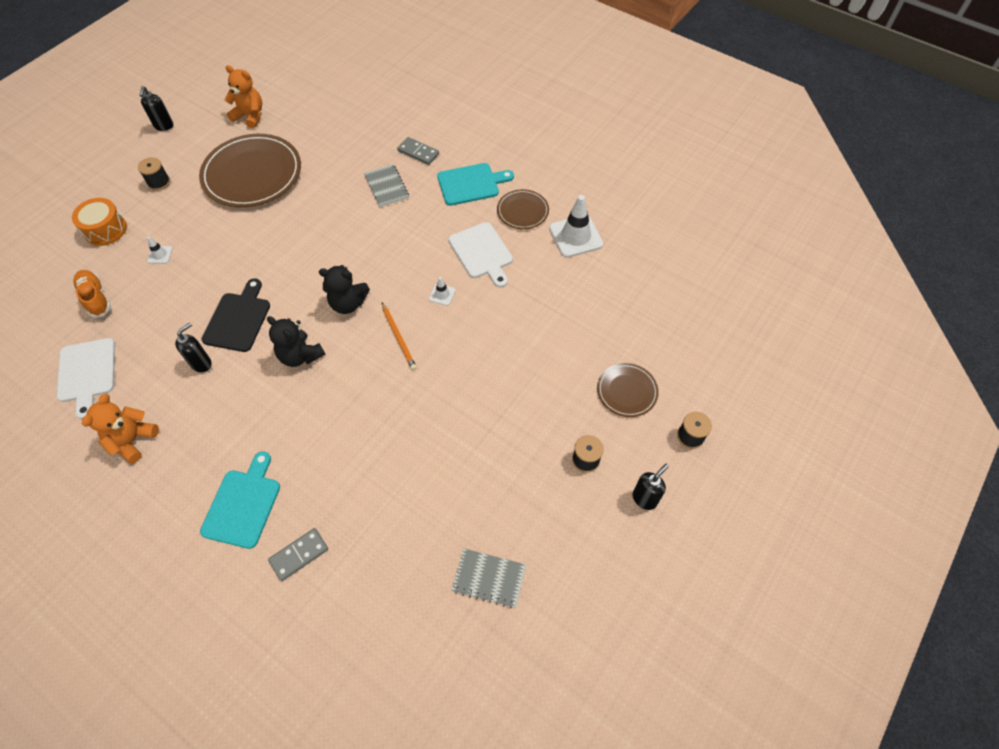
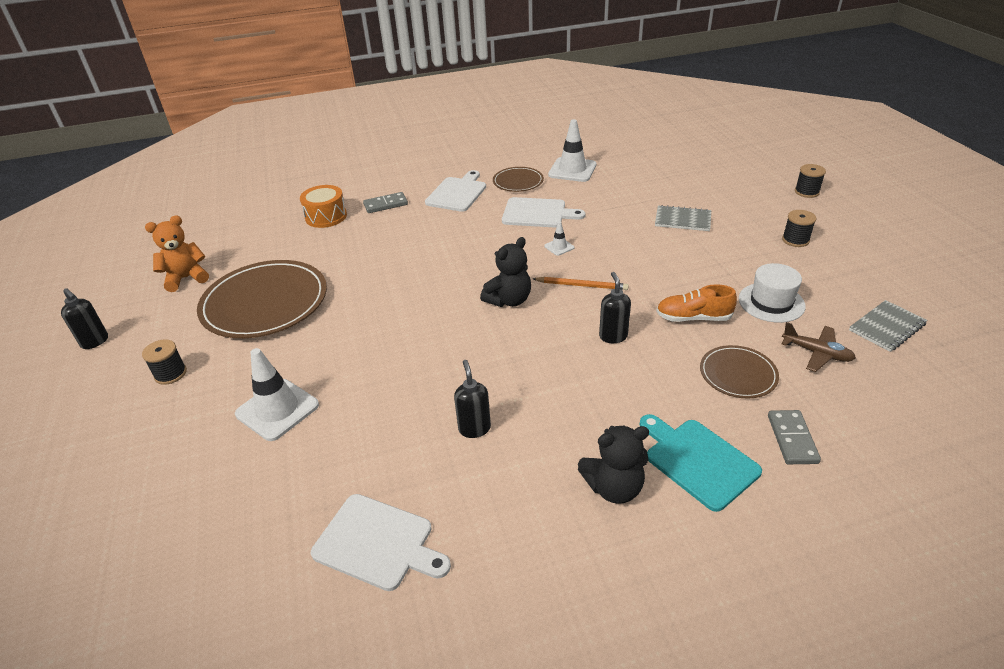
camera: 50 degrees left, 20 degrees down
(96, 298) = (268, 492): orange shoe -> orange shoe (693, 318)
(105, 230) = (172, 445): orange drum -> orange drum (326, 216)
(132, 440) = (527, 531): orange teddy bear -> none
(160, 255) = (277, 409): white traffic cone -> white traffic cone, size x2.11
(238, 319) = (444, 379): black cutting board -> none
(300, 355) = (540, 352): black teddy bear -> black teddy bear (614, 487)
(386, 187) = (400, 233): grey notebook -> grey notebook (682, 220)
(415, 536) = (816, 353): none -> brown plane
(466, 478) = (771, 302): none -> white hat
(471, 184) = (457, 193): turquoise cutting board -> white cutting board
(627, 391) = (744, 201): brown plate -> brown plate (738, 374)
(645, 498) = (850, 228): black soap dispenser -> black soap dispenser (613, 336)

